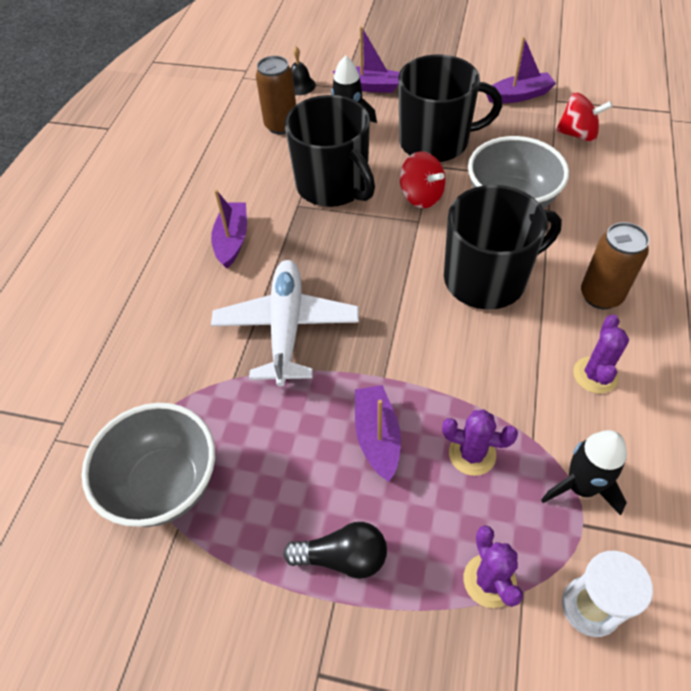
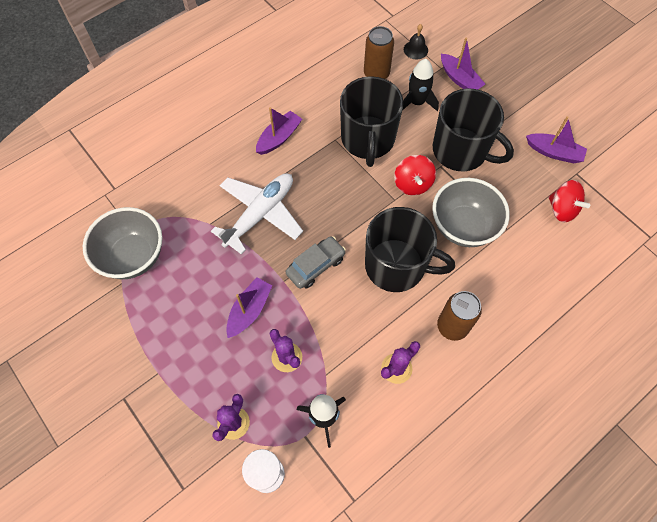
camera: 35 degrees right, 10 degrees up
(343, 557) = (179, 356): black light bulb -> none
(404, 336) = (316, 266): none -> grey car

